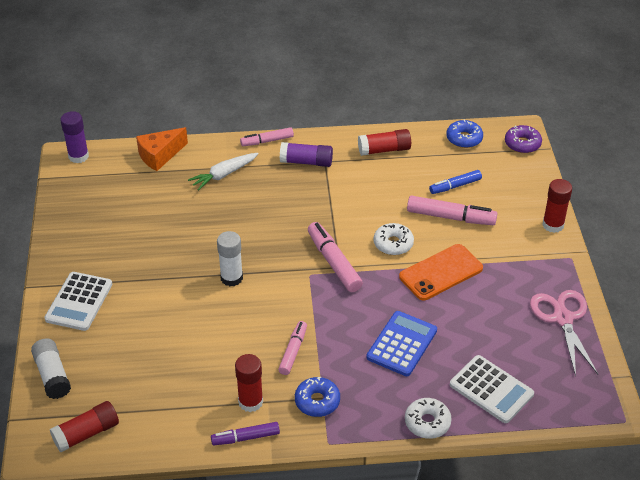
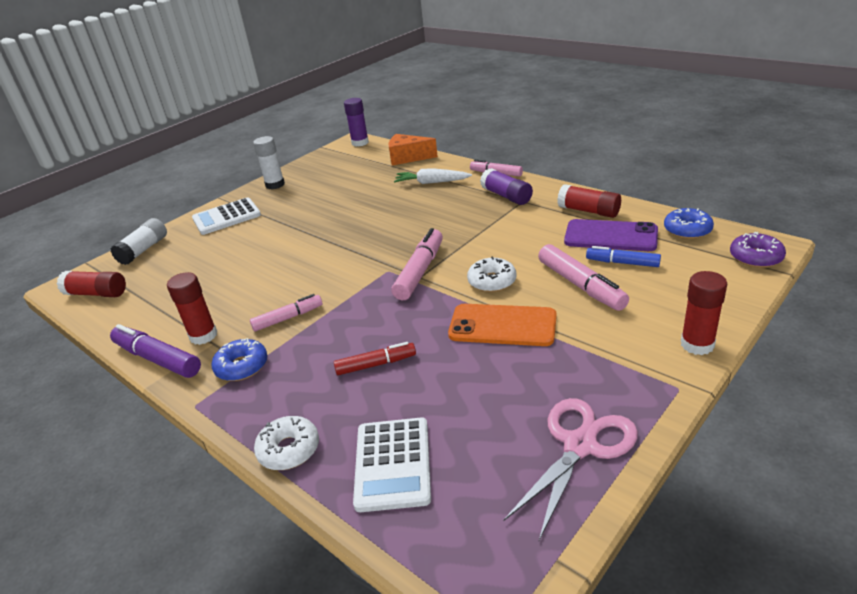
camera: 50 degrees right, 10 degrees down
(231, 278) = (331, 246): white glue stick -> white glue stick (275, 185)
(245, 438) = (158, 359): purple marker -> purple marker, size x1.55
(401, 344) = (376, 364): blue calculator -> red marker
(424, 167) = (610, 236): none -> purple phone

